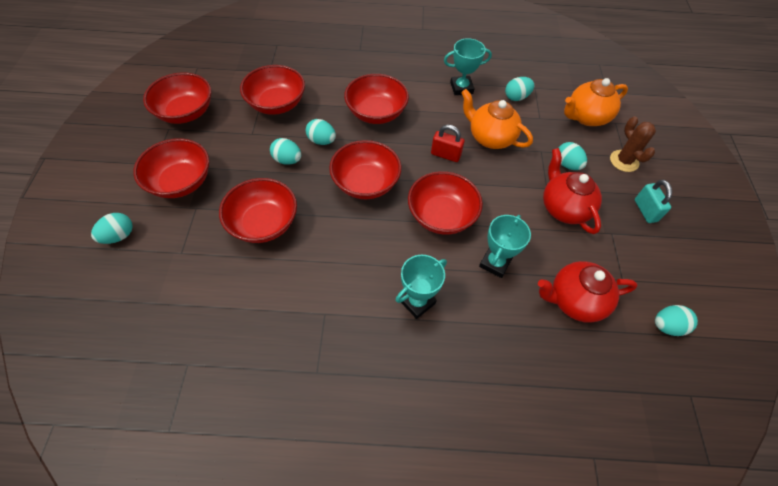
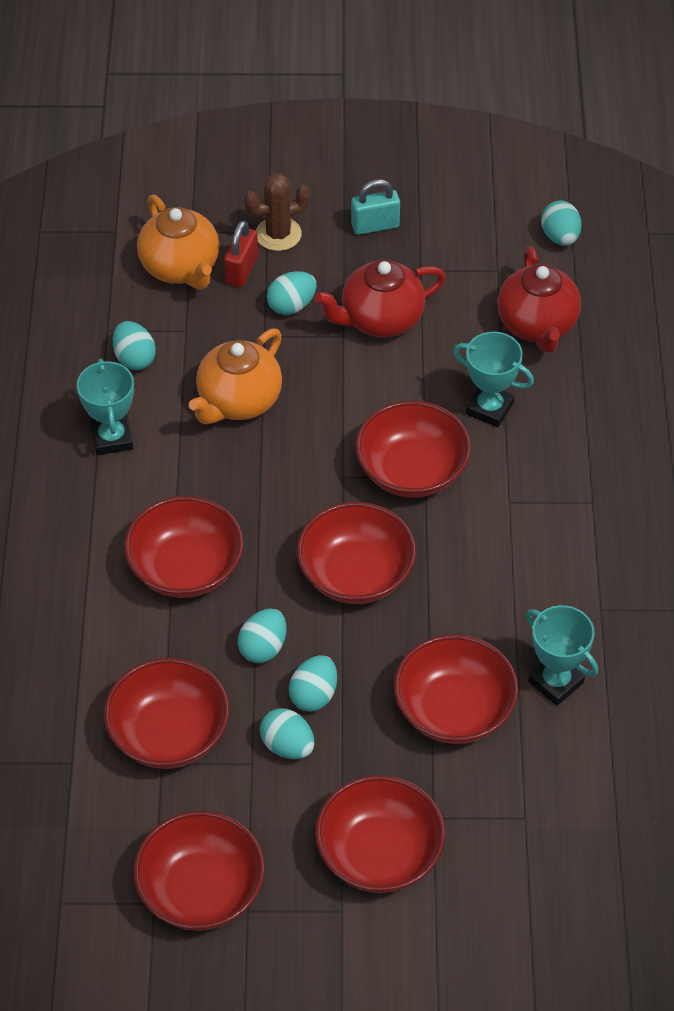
camera: 90 degrees left, 5 degrees down
(119, 236) = (504, 919): turquoise egg -> turquoise egg (287, 746)
(417, 302) = (565, 500): turquoise trophy -> turquoise trophy (556, 682)
(445, 155) = (283, 464): red padlock -> red padlock (242, 270)

